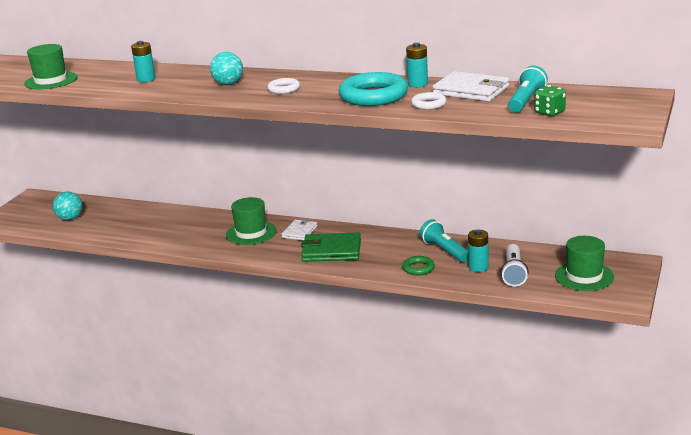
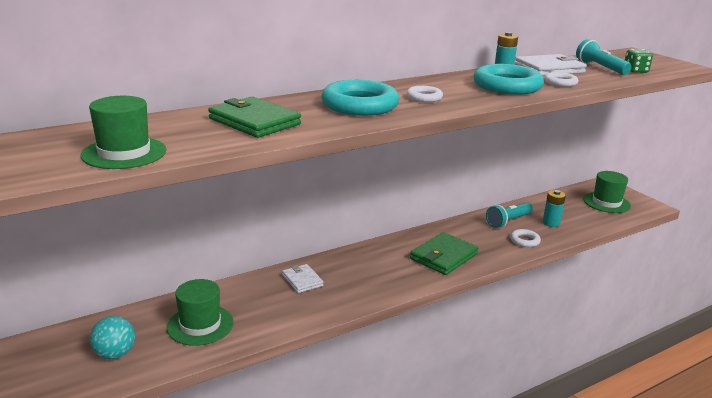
camera: 55 degrees left, 0 degrees up
(146, 79) = (254, 121): turquoise battery -> green wallet
(228, 84) = (360, 105): turquoise ball -> turquoise ring
(251, 233) = (350, 273): green hat -> green hat (200, 325)
(299, 232) = (386, 254): white wallet -> white wallet (302, 280)
(418, 268) = (524, 241): green ring -> white ring
(444, 251) = (508, 221): turquoise flashlight -> turquoise flashlight turned 45 degrees counterclockwise
(513, 273) = (575, 217): white flashlight -> none

